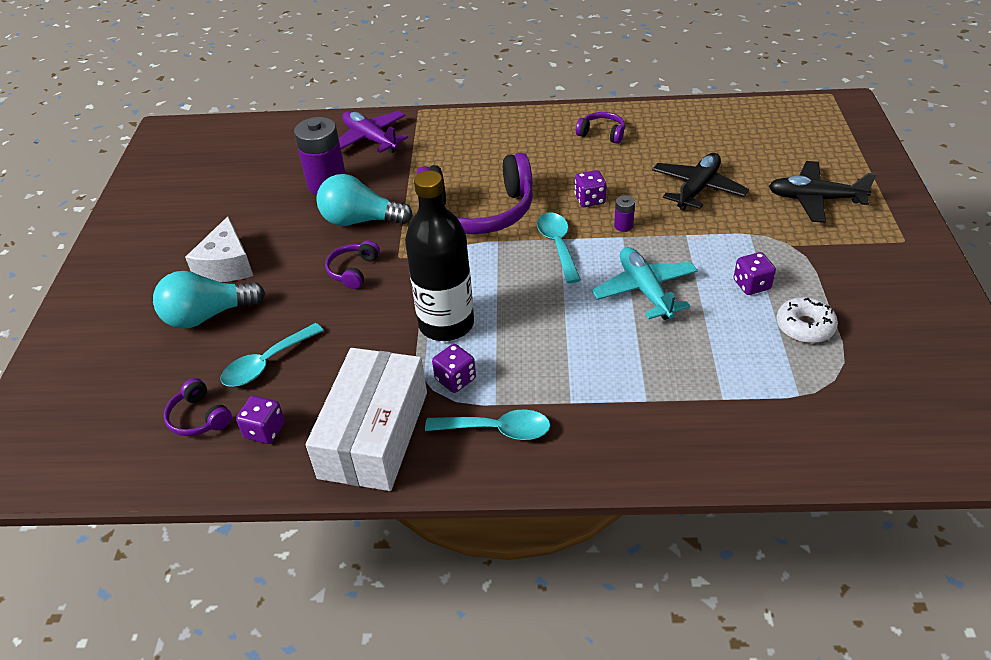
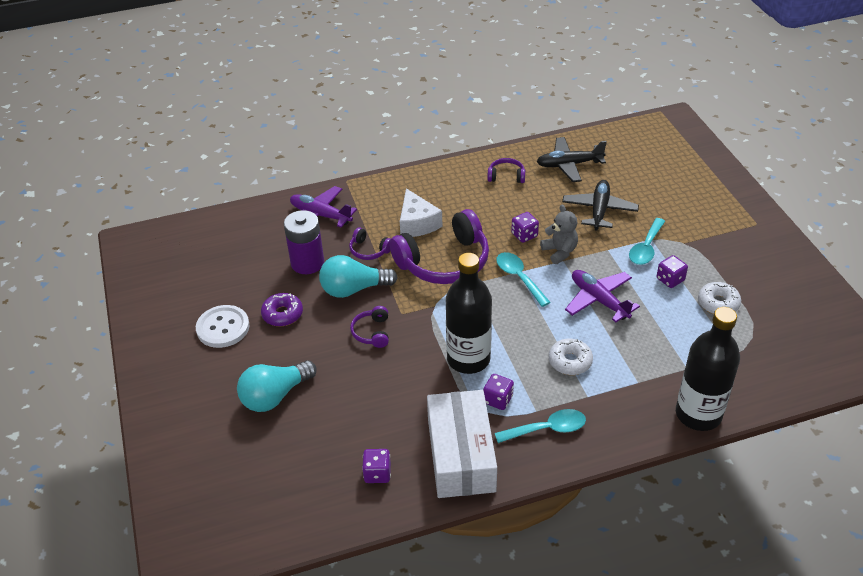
camera: 20 degrees left, 0 degrees up
(199, 232) = (223, 328): none -> white button
(199, 418) = (319, 477): purple headphones -> purple headphones (369, 250)
(227, 265) = (264, 351): white cheese -> white cheese (417, 223)
(267, 363) = (347, 422): turquoise spoon -> turquoise spoon (646, 248)
(269, 231) = (282, 314): none -> purple donut
(570, 355) = (570, 361): none -> white donut
(623, 226) = (559, 252): purple battery -> grey teddy bear
(645, 290) = (599, 300): turquoise plane -> purple plane
(710, 461) = (698, 414): none -> black bottle
(815, 199) = (685, 203): black plane -> black plane (569, 165)

